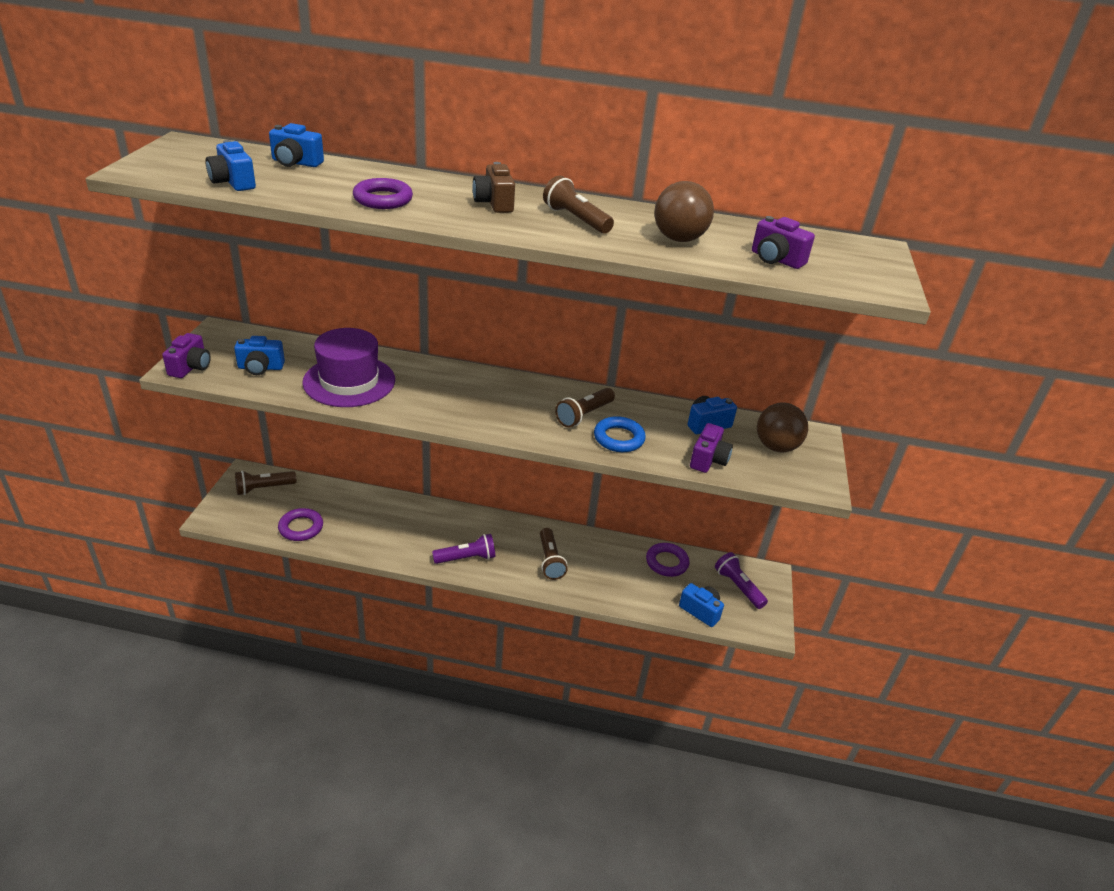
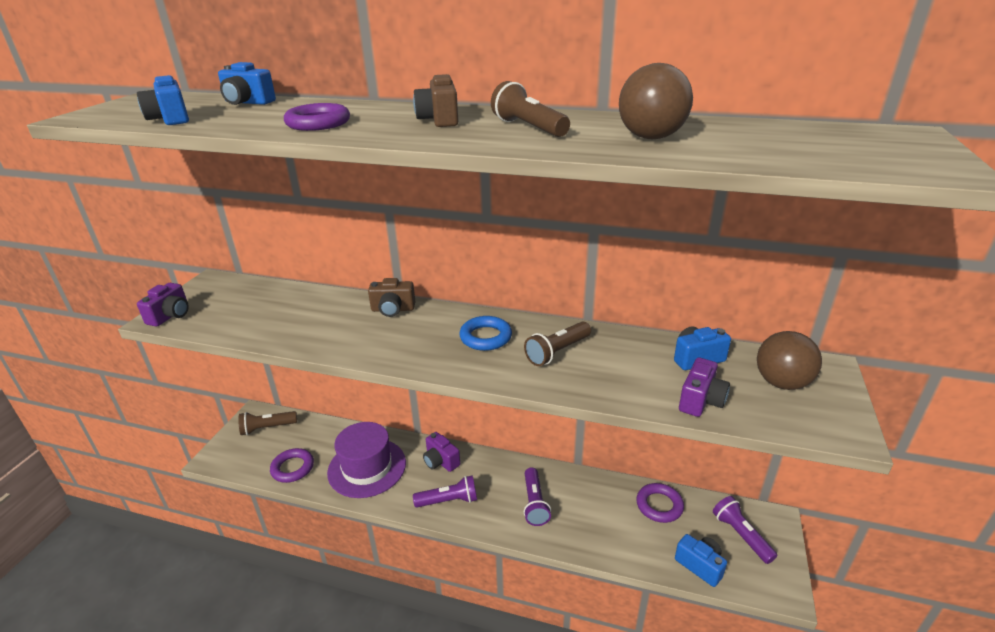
camera: 10 degrees right, 5 degrees down
(260, 368) = (236, 314): blue camera -> none
(349, 381) = (318, 324): purple hat -> purple hat (367, 467)
(421, 369) = (393, 309): none -> brown camera
(550, 561) = (535, 503): brown flashlight -> purple flashlight
(619, 438) = (595, 377): blue ring -> blue ring (485, 337)
(775, 259) = (777, 150): purple camera -> purple camera (440, 461)

